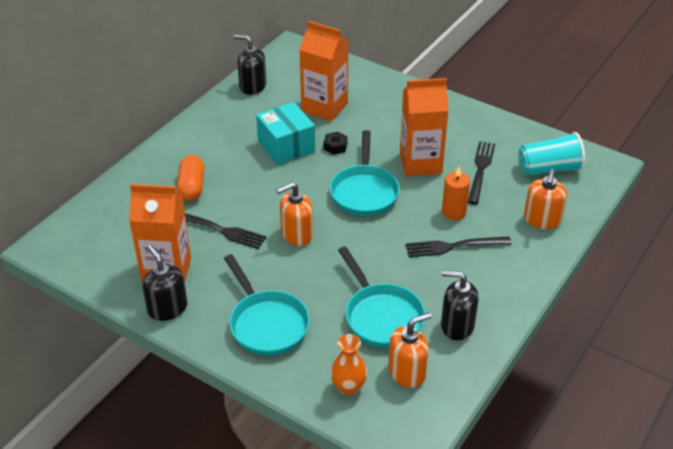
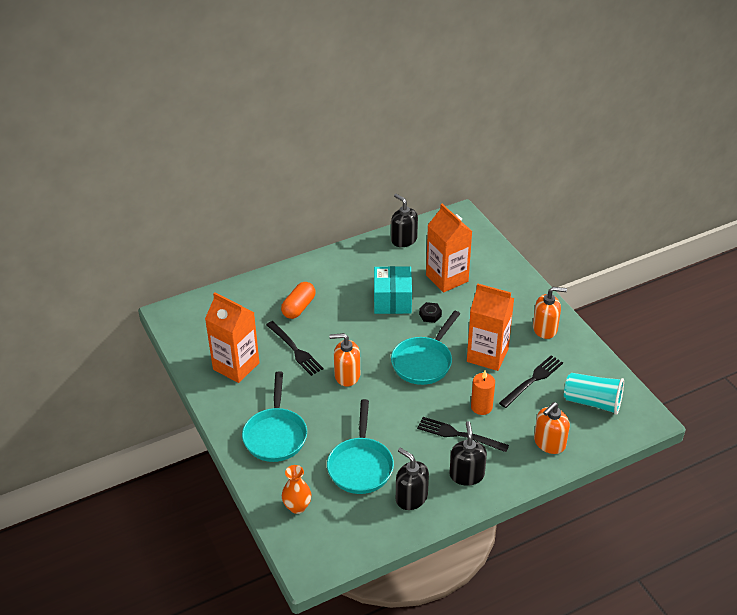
camera: 30 degrees right, 0 degrees up
(167, 308) = (217, 394): black soap dispenser -> black soap dispenser (466, 475)
(407, 372) = (347, 515): orange soap dispenser -> orange soap dispenser (545, 329)

